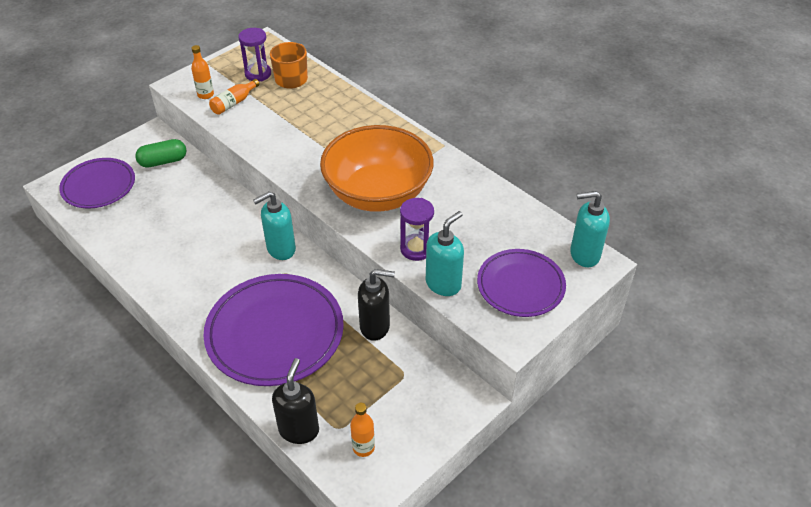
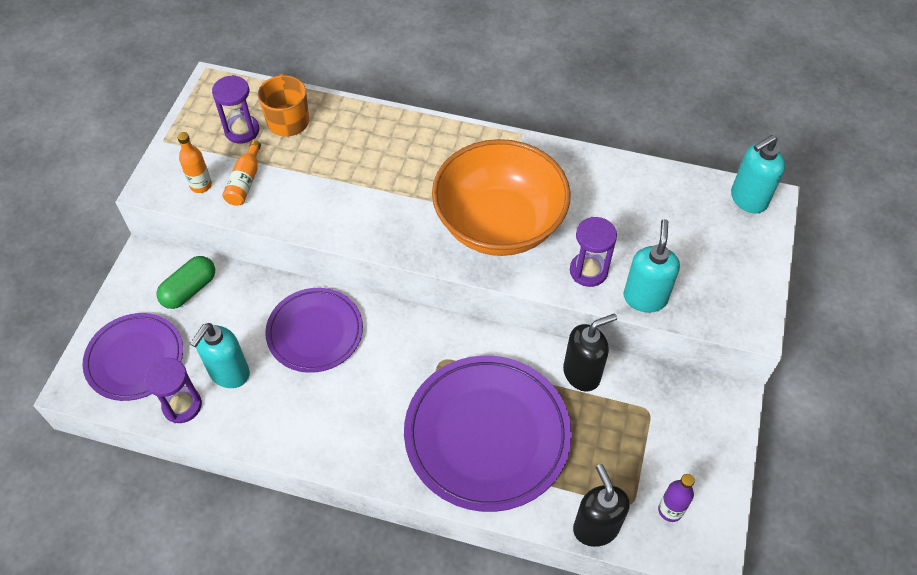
camera: 30 degrees left, 10 degrees up
(102, 224) = (182, 405): none -> purple hourglass
(280, 249) = (415, 334): turquoise soap dispenser -> turquoise soap dispenser (229, 373)
(363, 447) = (670, 510): orange bottle -> purple bottle
(520, 286) = (717, 263): purple plate -> purple plate (315, 332)

